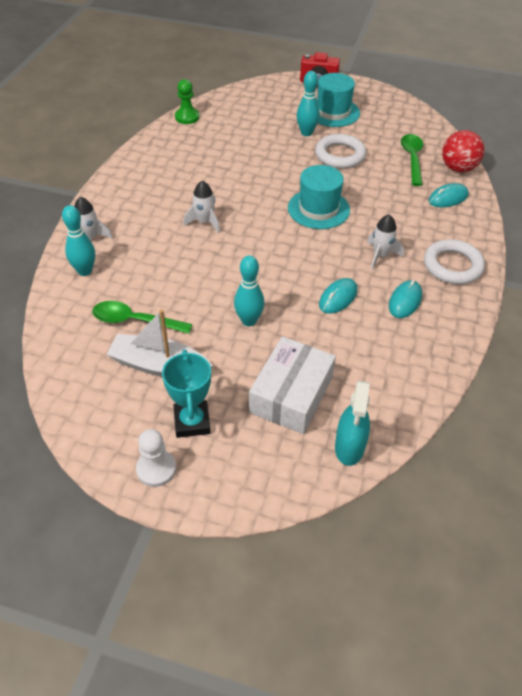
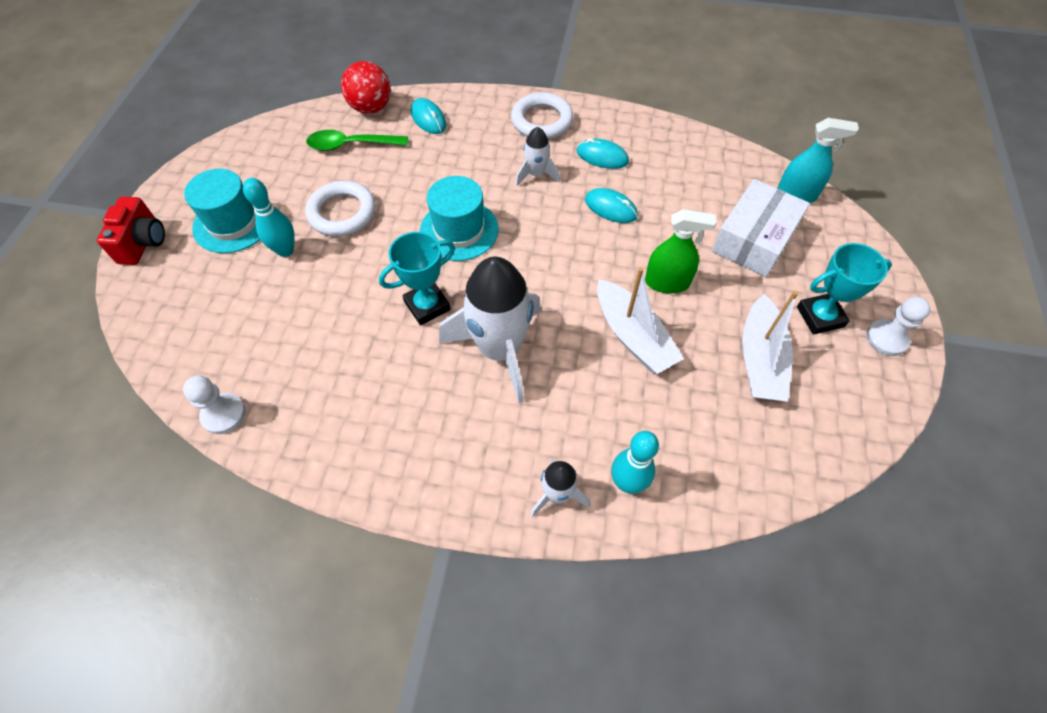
camera: 95 degrees left, 10 degrees up
(135, 321) = (701, 398): green spoon -> none
(187, 117) = (223, 414): green pawn -> white pawn
(200, 291) = (633, 336): none -> white boat
(204, 222) = (500, 349): white rocket -> white rocket, size x2.06
(249, 191) = (427, 305): none -> turquoise trophy
(249, 321) = (667, 282): turquoise bowling pin -> green spray bottle
(291, 394) = (754, 239): white box -> white box turned 75 degrees counterclockwise

